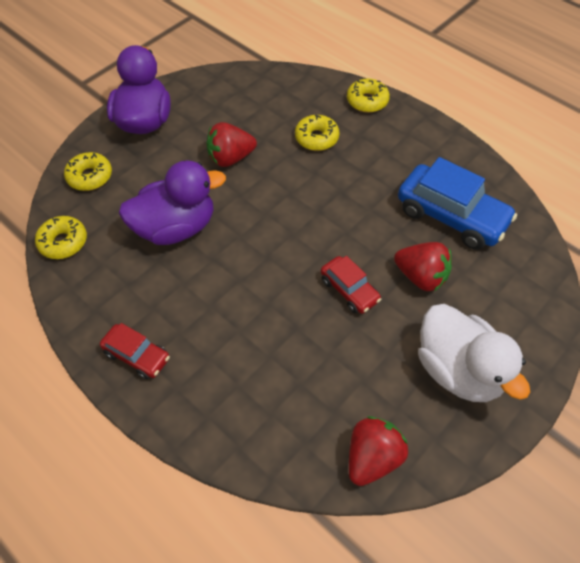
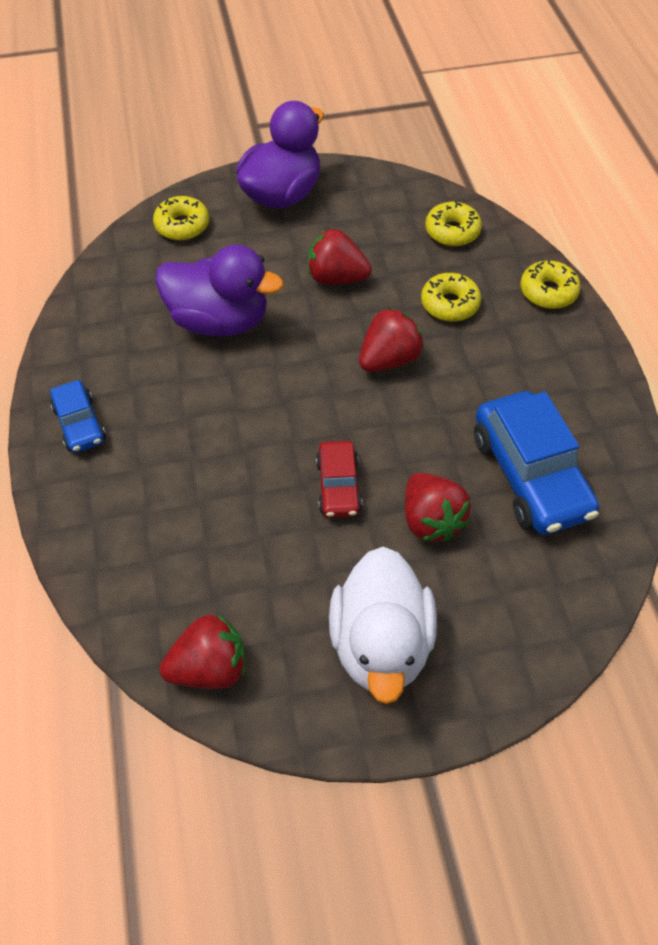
camera: 35 degrees right, 0 degrees up
(63, 242) = (106, 277): yellow donut -> yellow donut (452, 231)
(137, 356) = (80, 424): red car -> blue car
(310, 192) = (389, 359): none -> red strawberry

